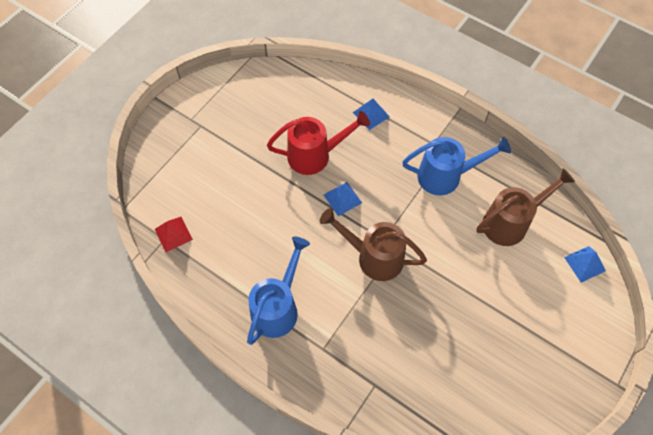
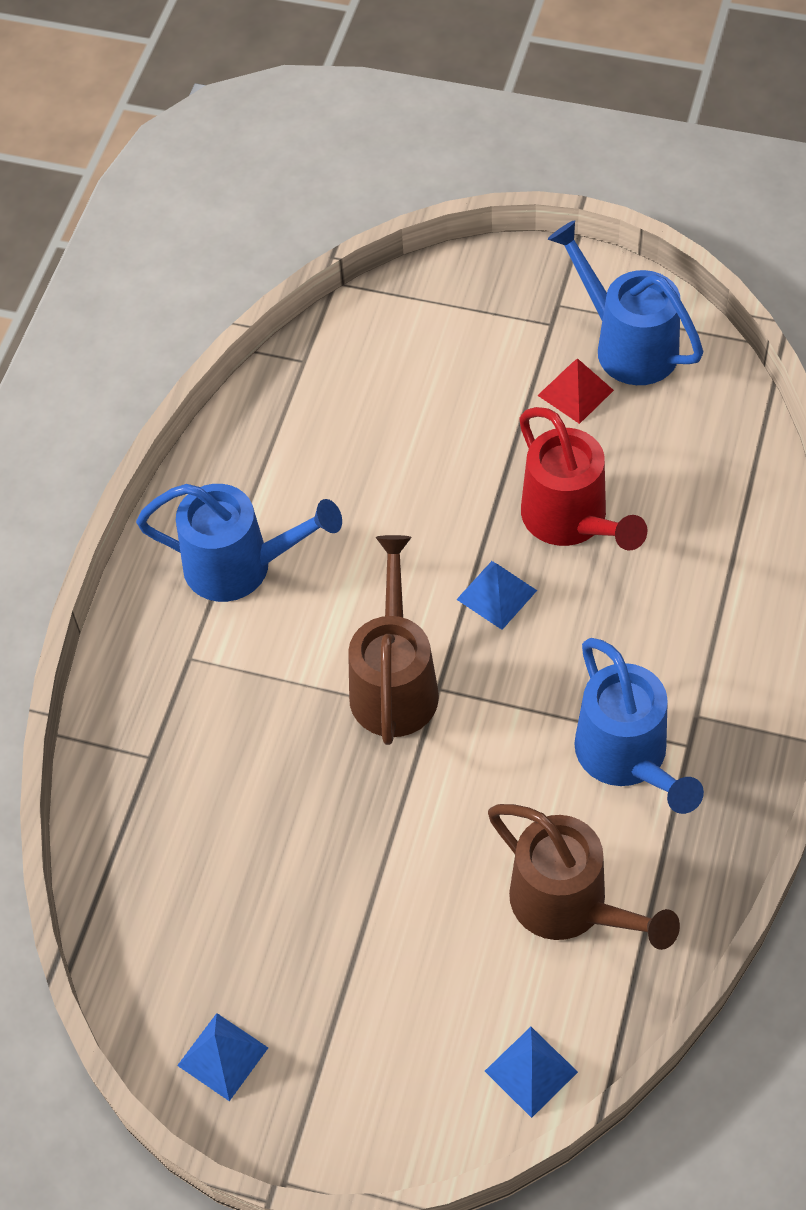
camera: 75 degrees right, 5 degrees down
(173, 234) = (319, 369): red pyramid -> red pyramid (575, 393)
(228, 101) = (626, 344): none -> blue watering can
(371, 114) = (713, 584): blue pyramid -> blue pyramid (223, 1056)

